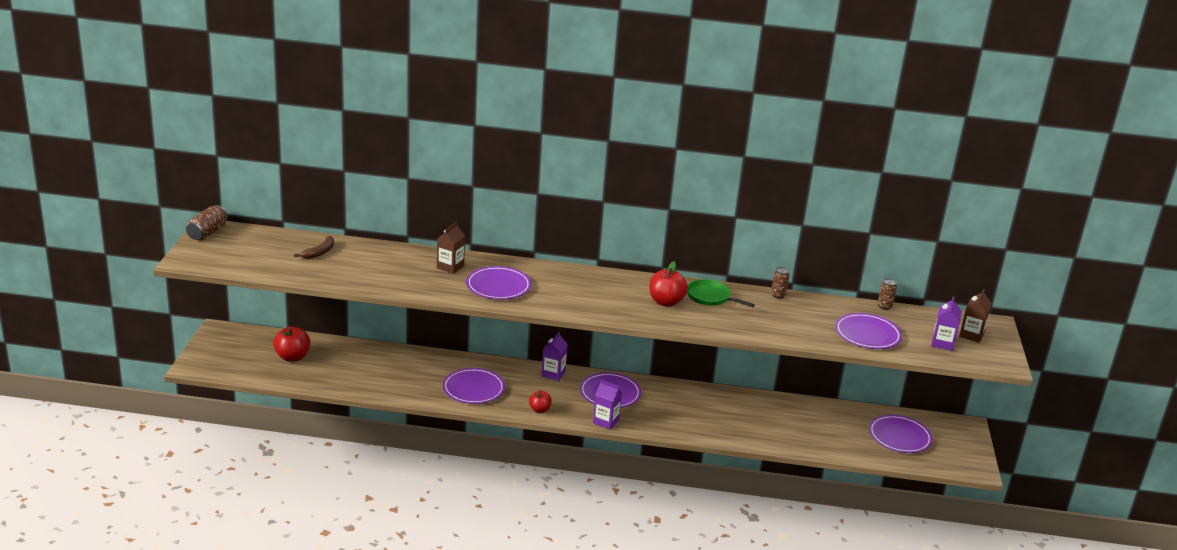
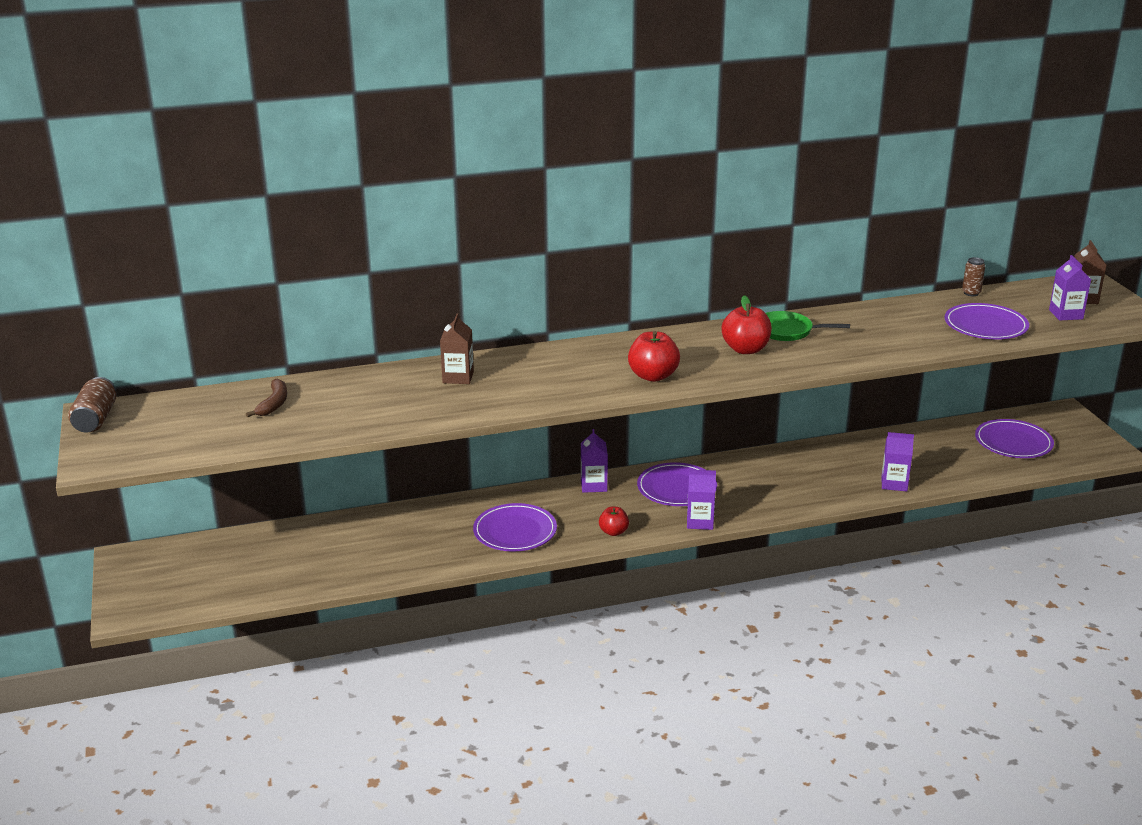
camera: 20 degrees left, 0 degrees up
(292, 357) = (253, 562): red apple -> red apple (653, 376)
(498, 286) = (537, 383): purple plate -> none
(774, 438) = (894, 483): none -> purple carton
(778, 295) = (855, 310): brown can -> none

